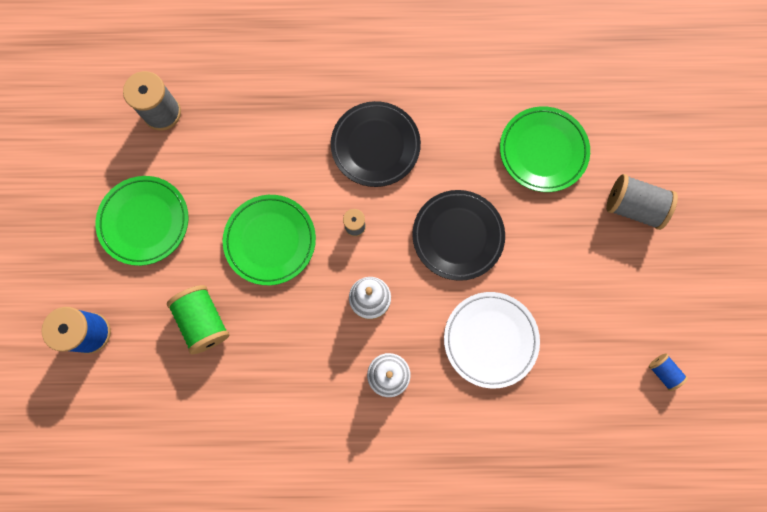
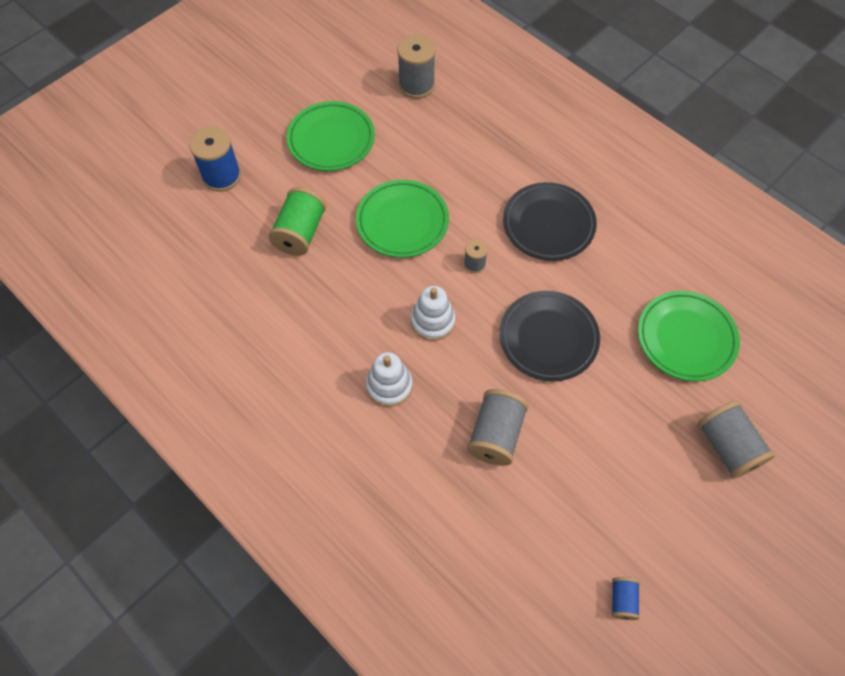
camera: 45 degrees right, 15 degrees down
(490, 340) = (496, 434): white plate -> grey spool

